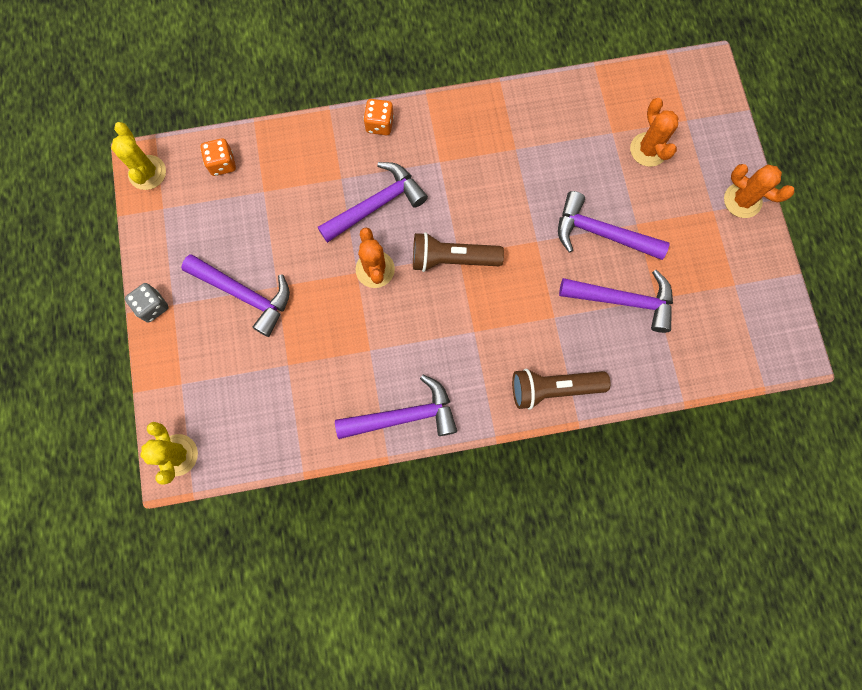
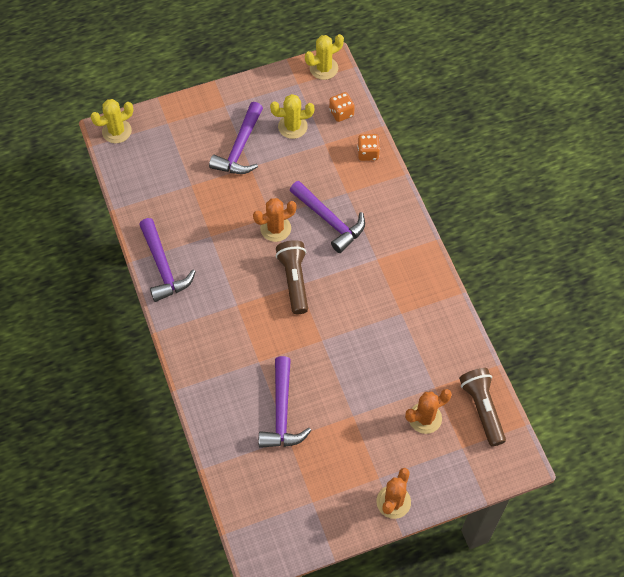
camera: 80 degrees right, 15 degrees down
(152, 306) = (221, 94): grey dice -> none
(228, 225) = (292, 127): none -> yellow cactus
(379, 124) = (399, 211): orange dice -> orange dice (368, 153)
(553, 388) = (199, 368): brown flashlight -> brown flashlight (482, 409)
(600, 233) = (338, 388): purple hammer -> none

